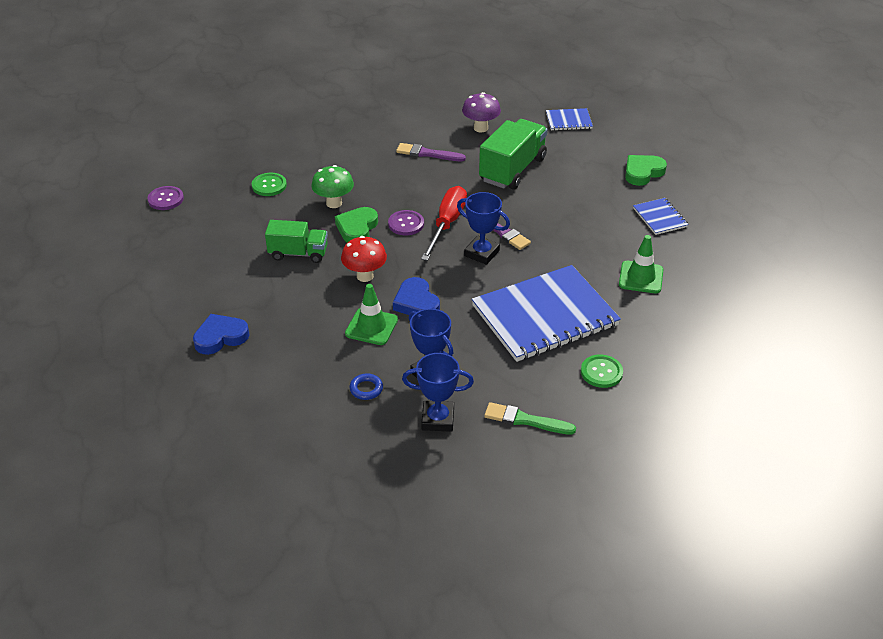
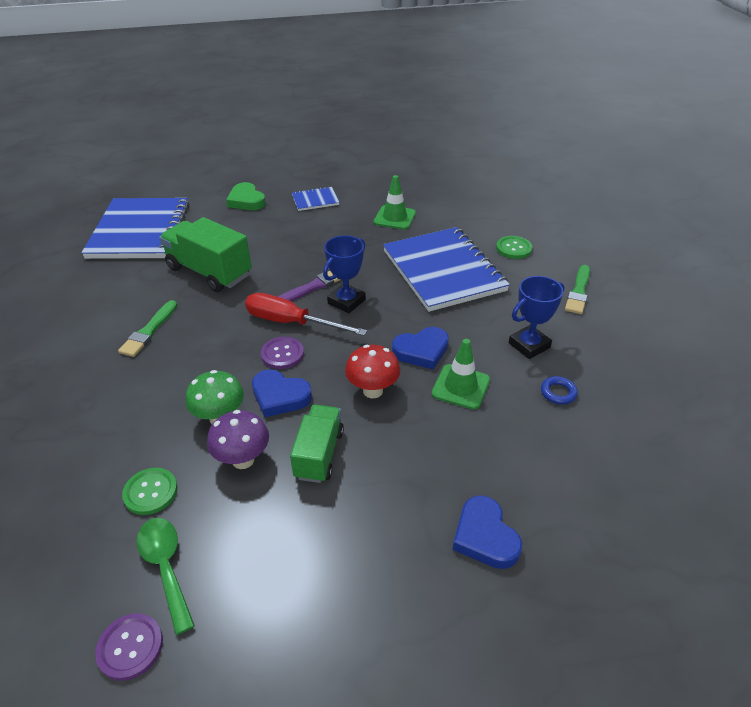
camera: 85 degrees left, 0 degrees up
(213, 202) = (166, 567): none -> green spoon
(357, 228) = (280, 396): green heart -> blue heart
(427, 154) = (149, 331): purple brush -> green brush
(438, 419) = (590, 343): blue trophy -> none
(480, 128) = (118, 288): purple mushroom -> purple mushroom (243, 460)
(568, 121) = (139, 231): blue notebook -> blue notebook, size x2.27

